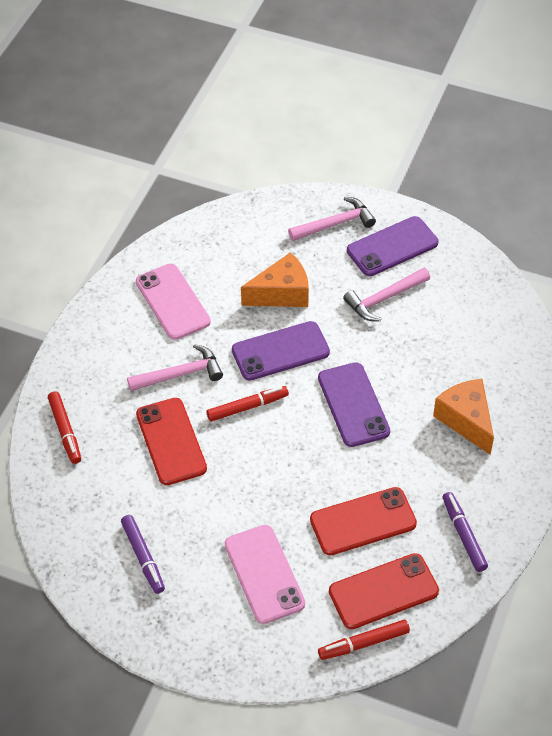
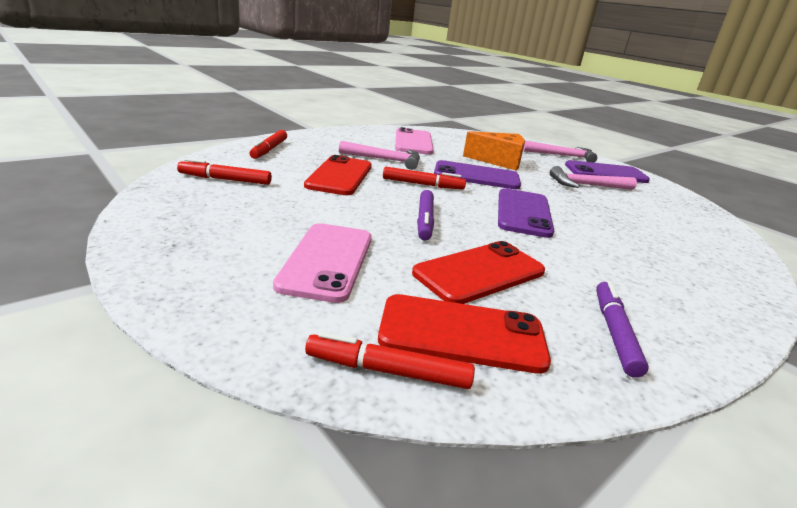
camera: 25 degrees right, 25 degrees down
(94, 516) = (225, 179): none -> red marker
(143, 557) = (228, 208): purple marker -> purple marker (425, 220)
(363, 521) = (479, 272): red phone -> red phone turned 45 degrees counterclockwise
(466, 420) = (648, 258): orange cheese -> none

